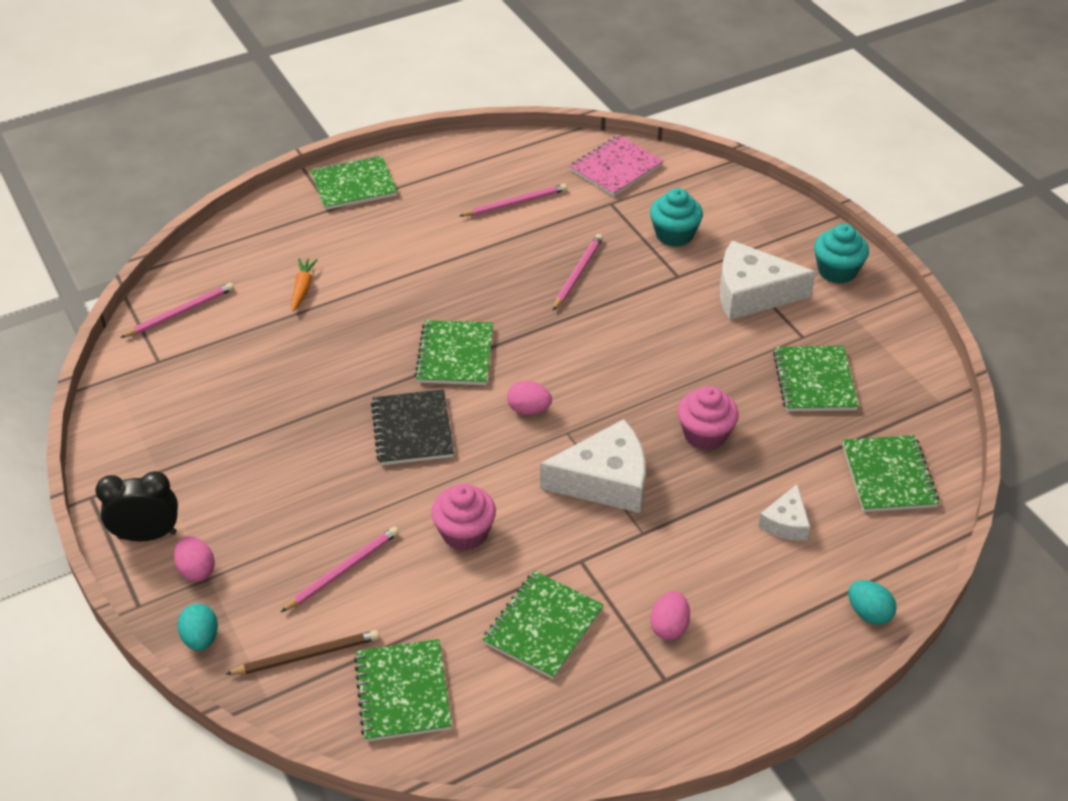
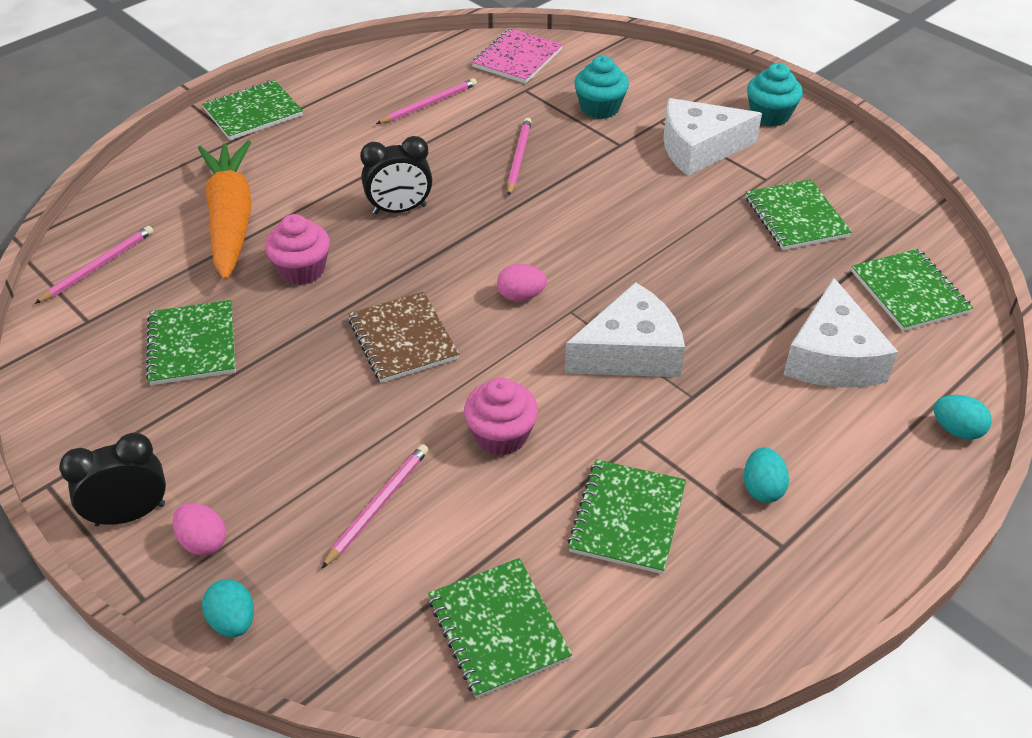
camera: 15 degrees left, 0 degrees up
(302, 288) = (231, 219): orange carrot -> orange carrot, size x2.47
(307, 655) = (369, 612): brown pencil -> none
(412, 430) = (403, 339): black notebook -> brown notebook
(451, 306) = (399, 209): none -> black clock
(455, 355) = (421, 256): green notebook -> green notebook (192, 345)
(669, 626) = (762, 488): pink egg -> turquoise egg
(705, 434) = (712, 287): pink cupcake -> pink cupcake (302, 270)
(786, 522) = (832, 357): white cheese -> white cheese, size x1.88

